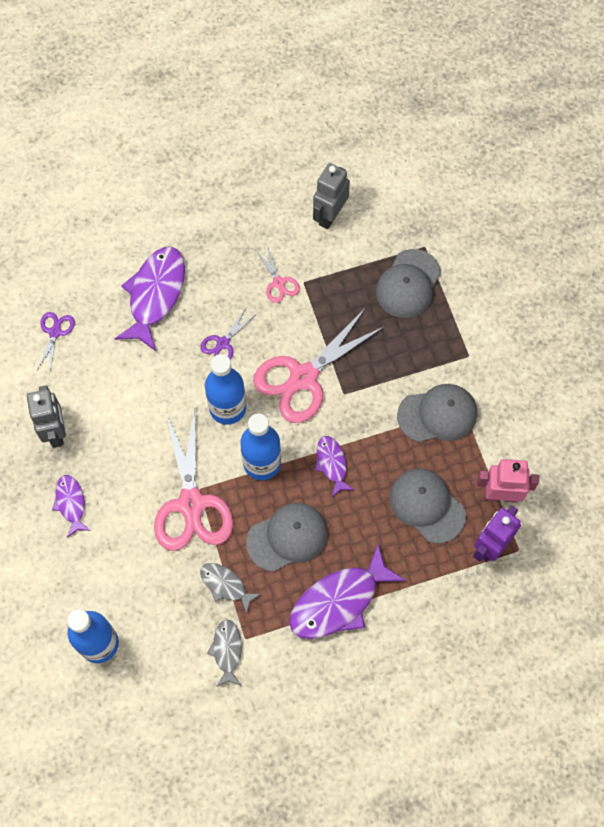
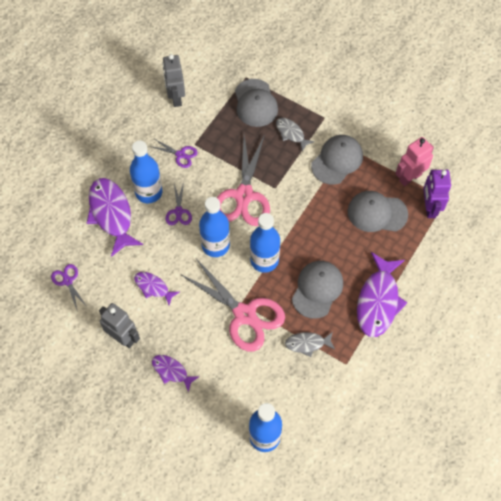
camera: 40 degrees left, 5 degrees down
(211, 299) = (148, 192): none -> blue bottle
(227, 651) = (342, 379): grey fish -> grey fish (291, 133)
(279, 283) = (180, 155): pink scissors -> purple scissors
(332, 464) = (304, 230): purple fish -> purple fish (153, 287)

